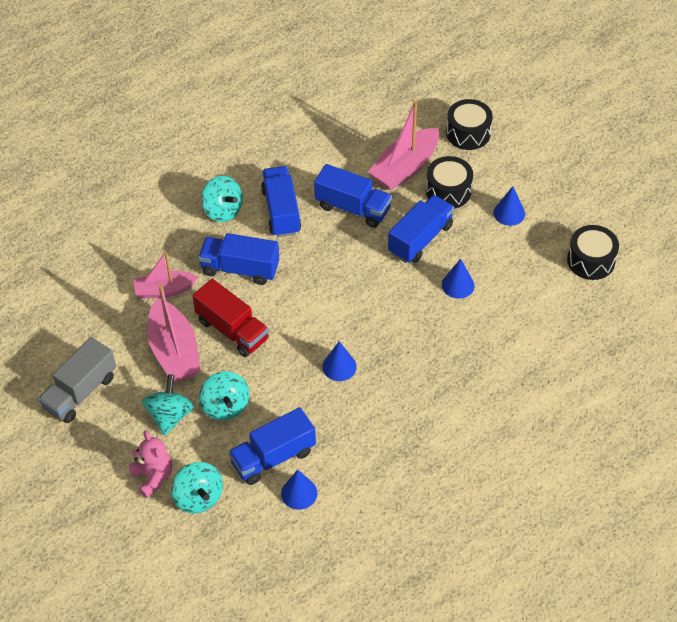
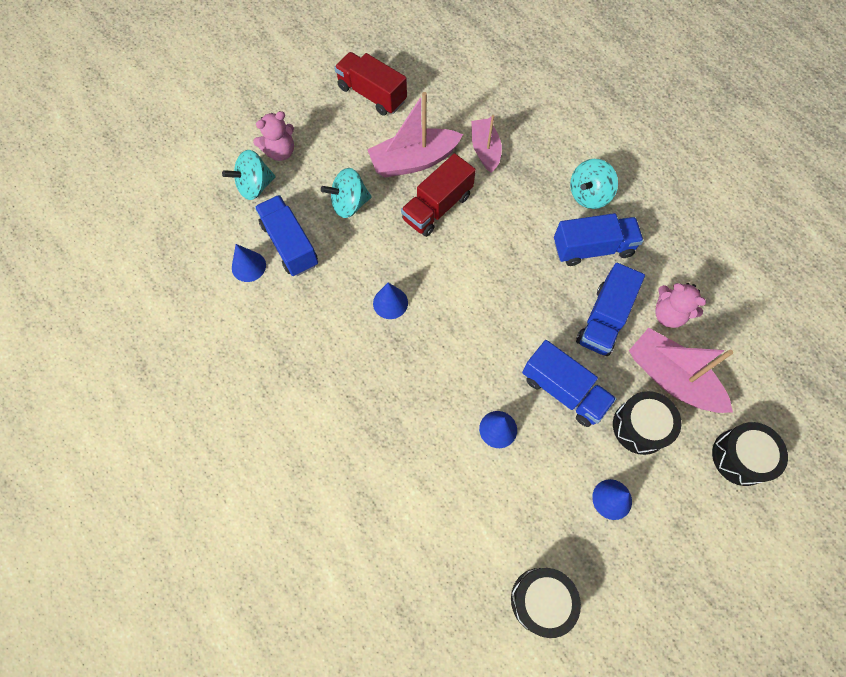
camera: 90 degrees right, 15 degrees up
(80, 392) = (372, 94): grey truck -> red truck
(170, 416) = (342, 161): turquoise spinning top -> none
(240, 269) = (513, 212): blue truck -> none
(347, 164) = (668, 314): none -> pink teddy bear

